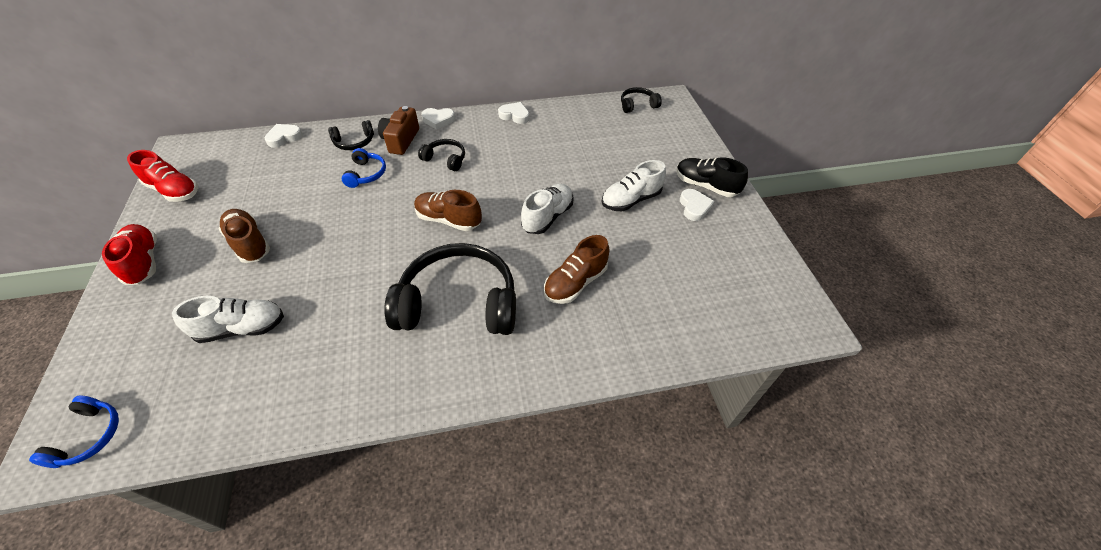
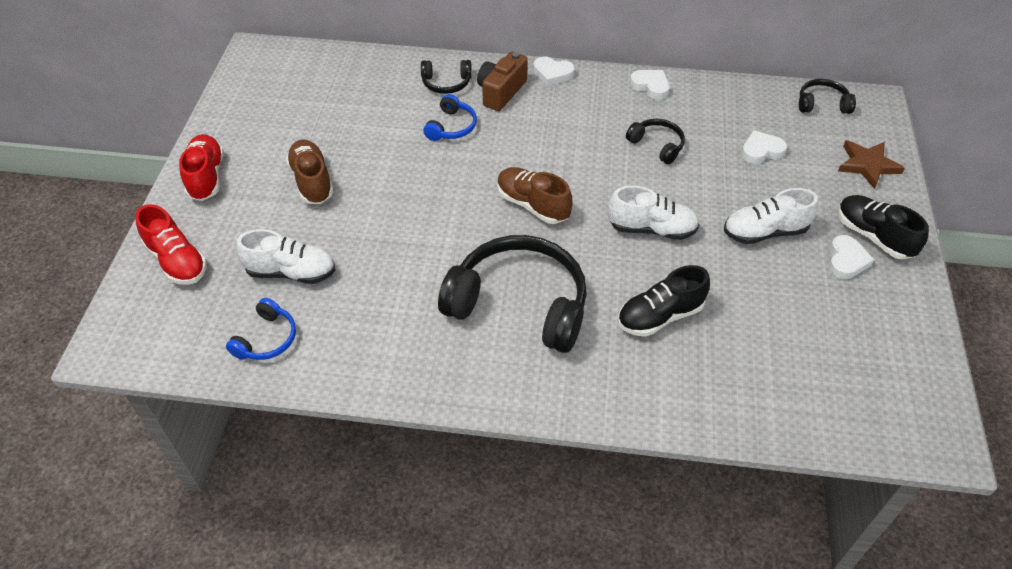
camera: 20 degrees right, 0 degrees up
(89, 436) = (143, 339): blue headphones -> blue headphones (266, 339)
(174, 190) = (244, 102): red shoe -> red shoe (177, 261)
(284, 137) = (369, 61): white heart -> white heart (761, 151)
(445, 159) = (548, 128): black headphones -> black headphones (657, 145)
(547, 217) = (651, 229): white shoe -> white shoe turned 45 degrees clockwise
(575, 283) = (660, 316): brown shoe -> black shoe
(682, 139) = (867, 165): none -> brown star

